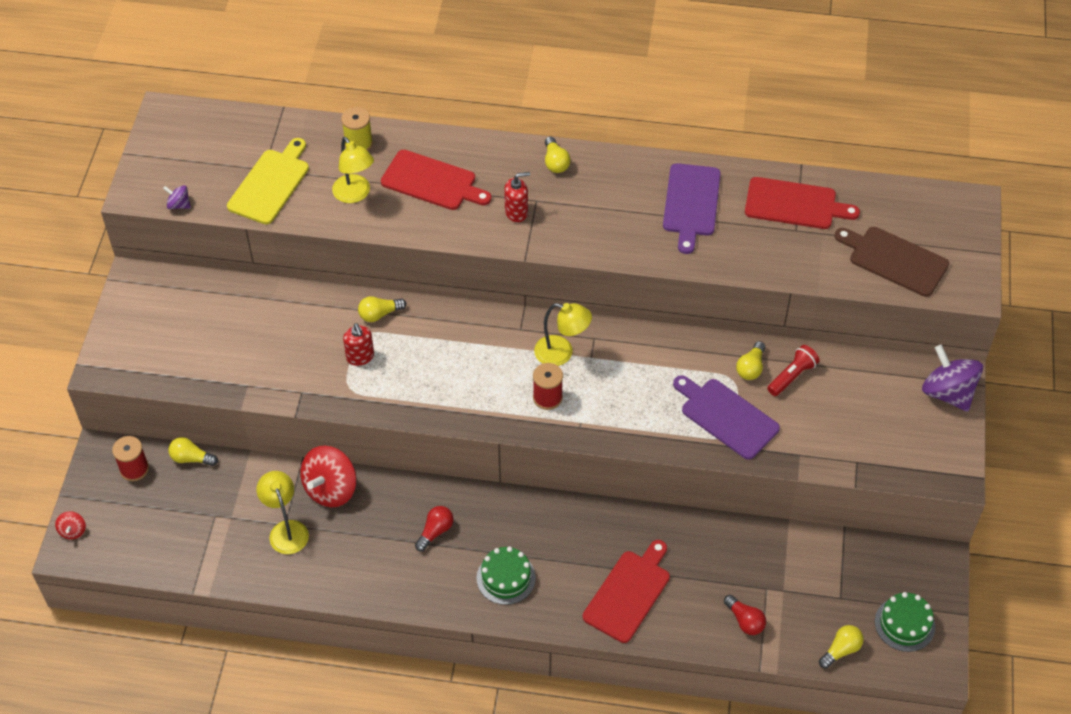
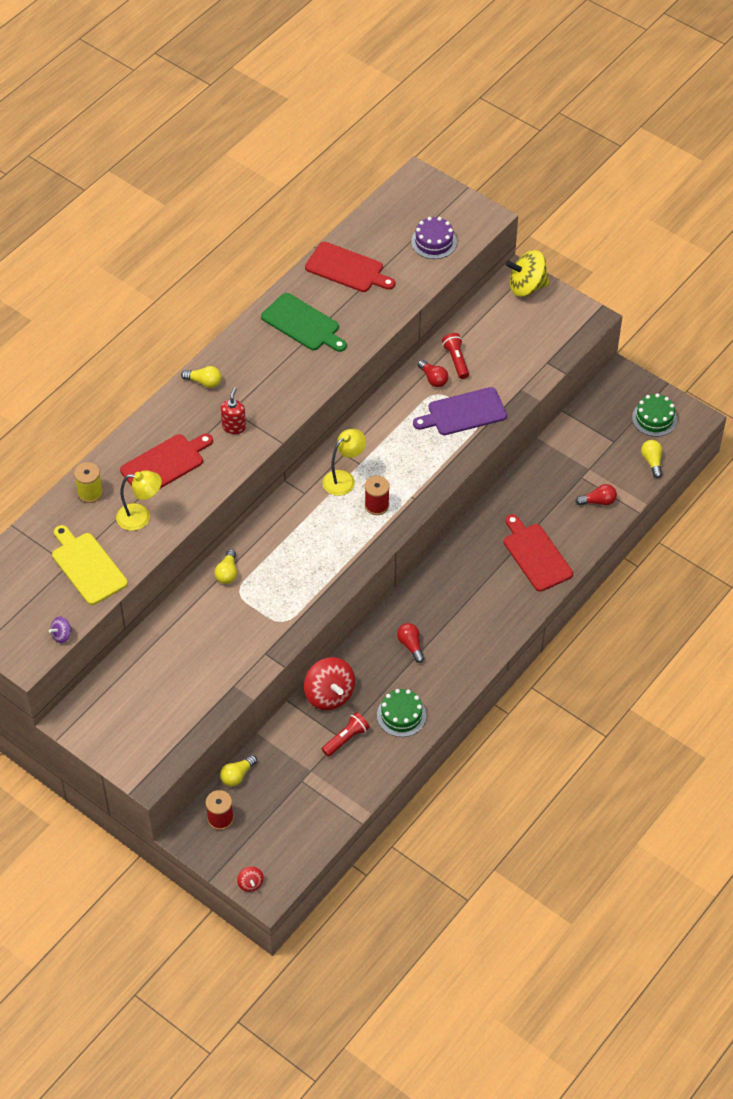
camera: 60 degrees left, 0 degrees up
(73, 531) = (250, 883): red spinning top -> red spinning top turned 45 degrees clockwise
(286, 530) = (346, 739): yellow lamp -> red flashlight
(360, 357) = (259, 602): red soap dispenser -> none
(506, 578) = (477, 620): green cake -> green cake (401, 715)
(691, 203) = (303, 324): purple cutting board -> green cutting board
(751, 368) = (433, 379): yellow light bulb -> red light bulb
(794, 204) = (347, 269): red cutting board -> red cutting board turned 75 degrees clockwise
(894, 260) = (434, 242): brown cutting board -> purple cake
(947, 393) = (527, 287): purple spinning top -> yellow spinning top

